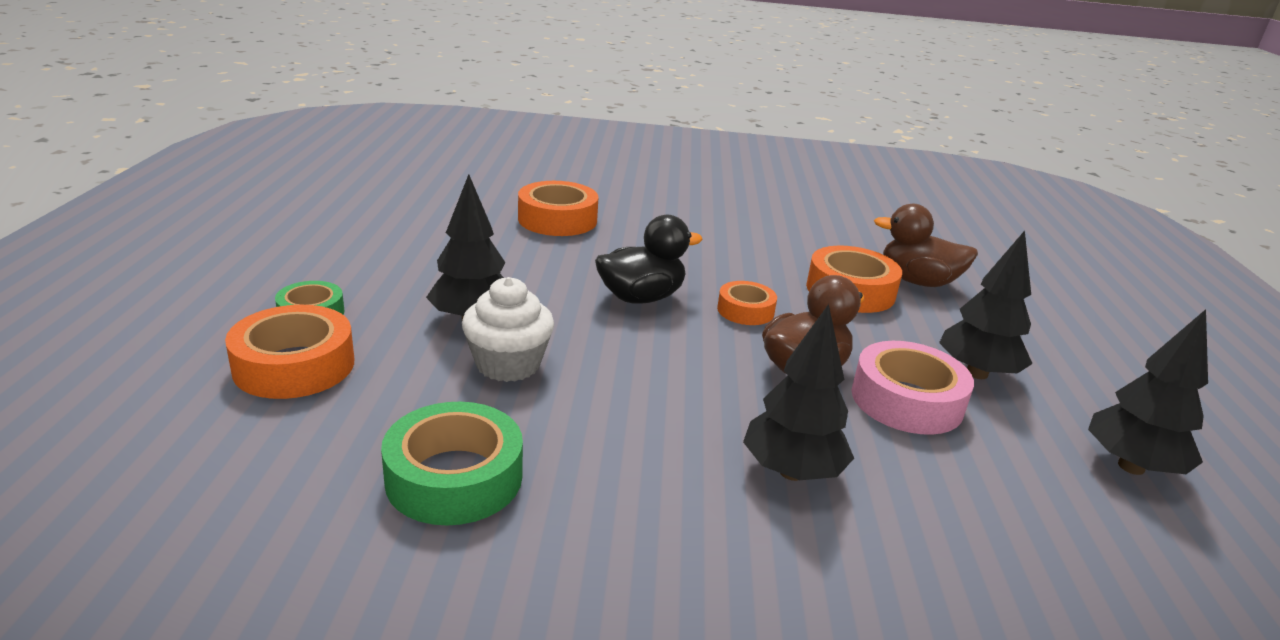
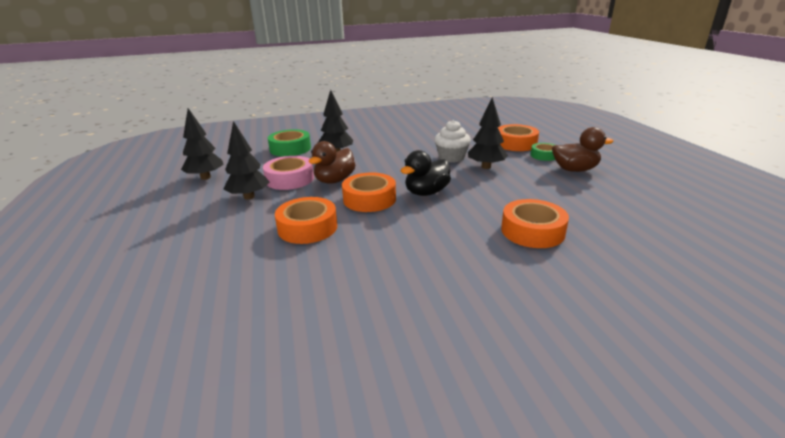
camera: 165 degrees right, 0 degrees up
(454, 477) = (432, 136): green tape -> green tape (290, 149)
(745, 310) = (369, 199): orange tape -> orange tape, size x1.65
(918, 281) = (254, 249): brown duck -> brown duck (574, 170)

